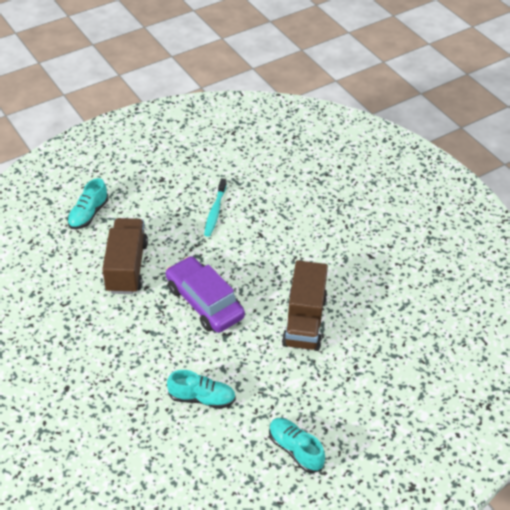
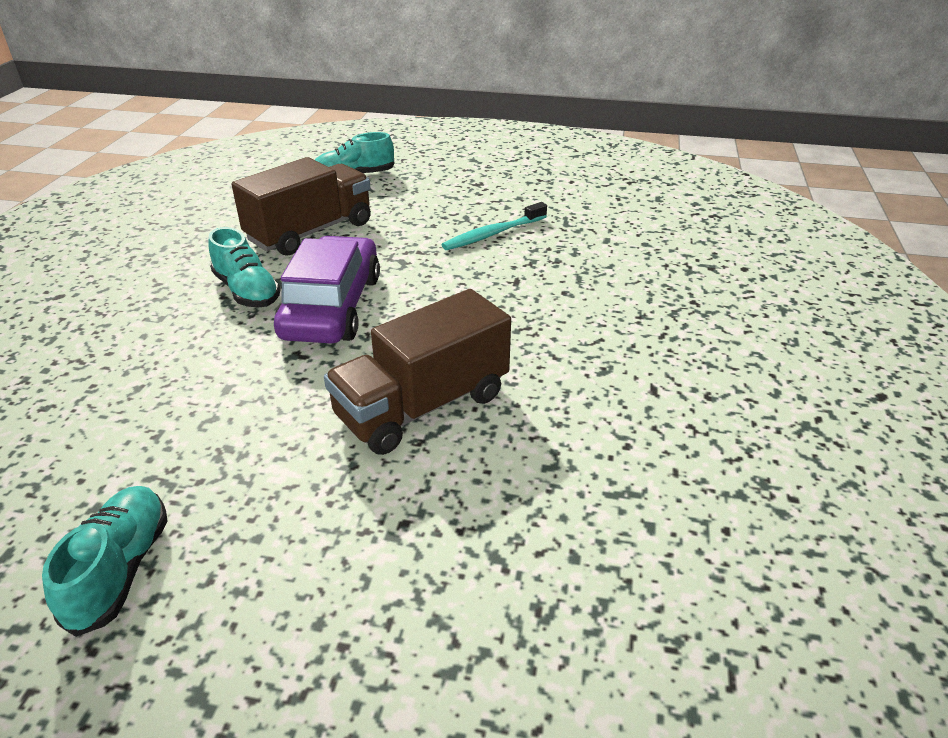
camera: 45 degrees right, 10 degrees down
(202, 398) = (145, 402): turquoise shoe -> turquoise shoe (247, 291)

